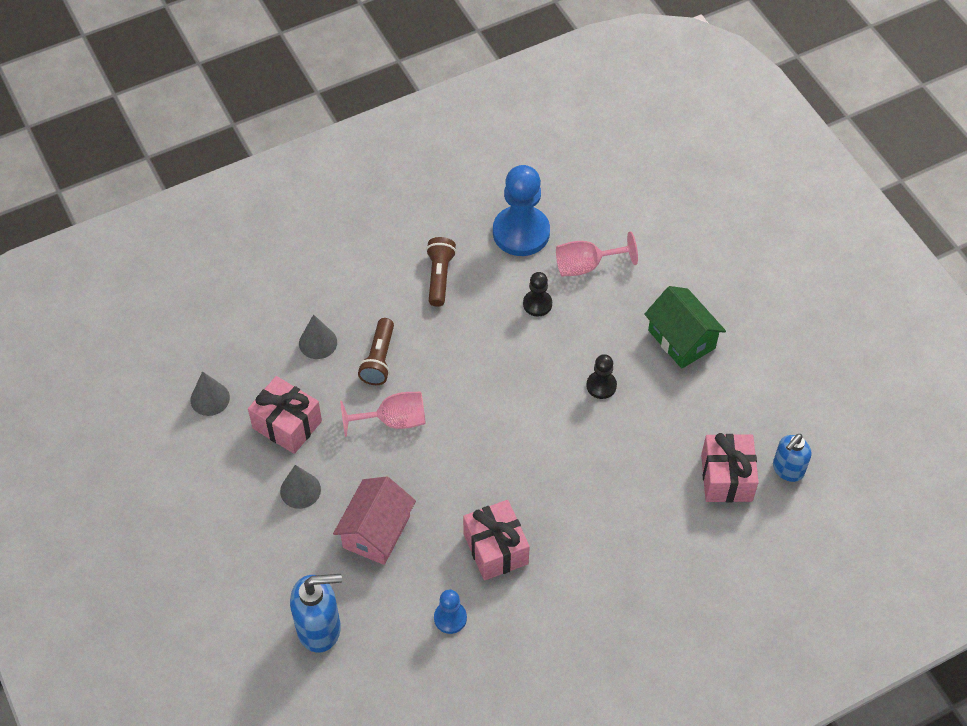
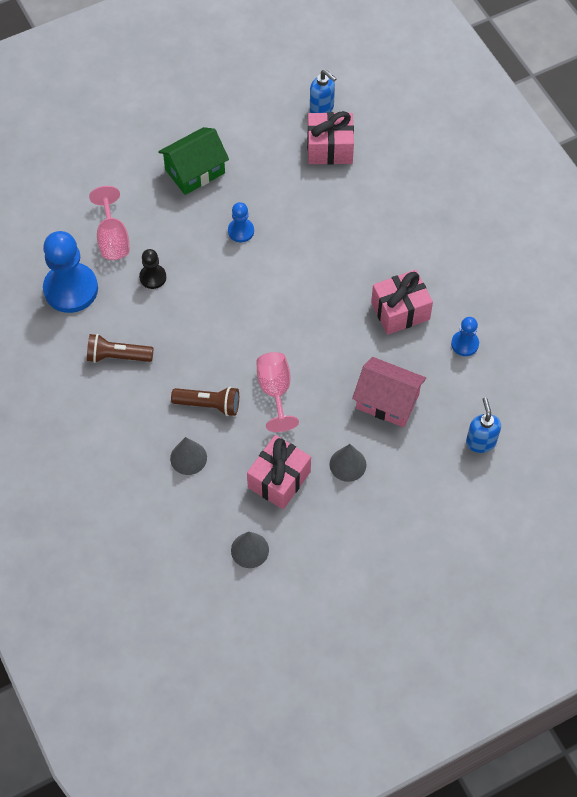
camera: 90 degrees left, 5 degrees up
(320, 628) = (480, 442): blue soap dispenser -> blue soap dispenser, size x0.66
(601, 386) = (241, 231): black pawn -> blue pawn

